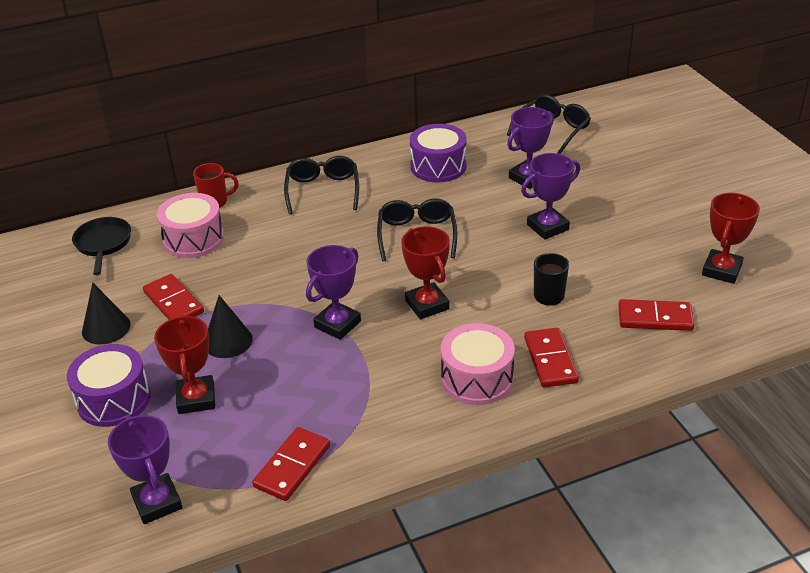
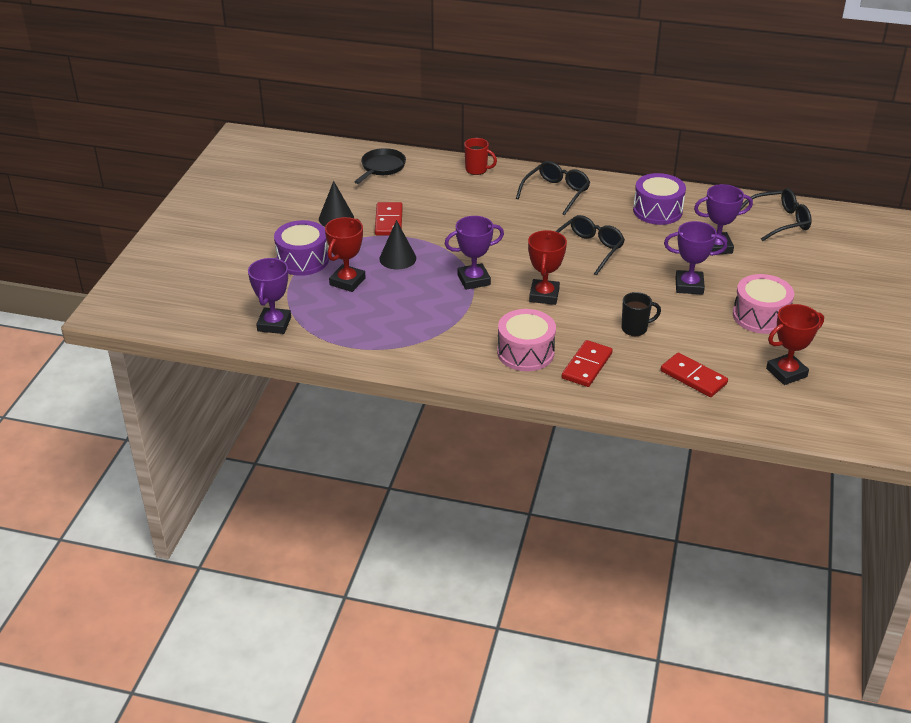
camera: 35 degrees right, 0 degrees up
(194, 239) = (439, 188): pink drum -> pink drum (760, 316)
(292, 466) = (363, 343): red domino -> none

